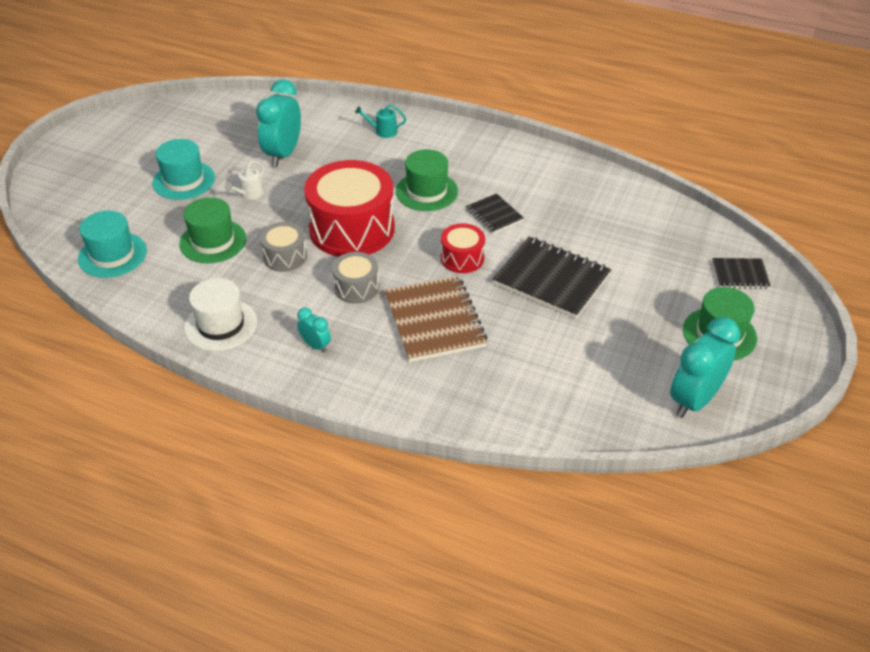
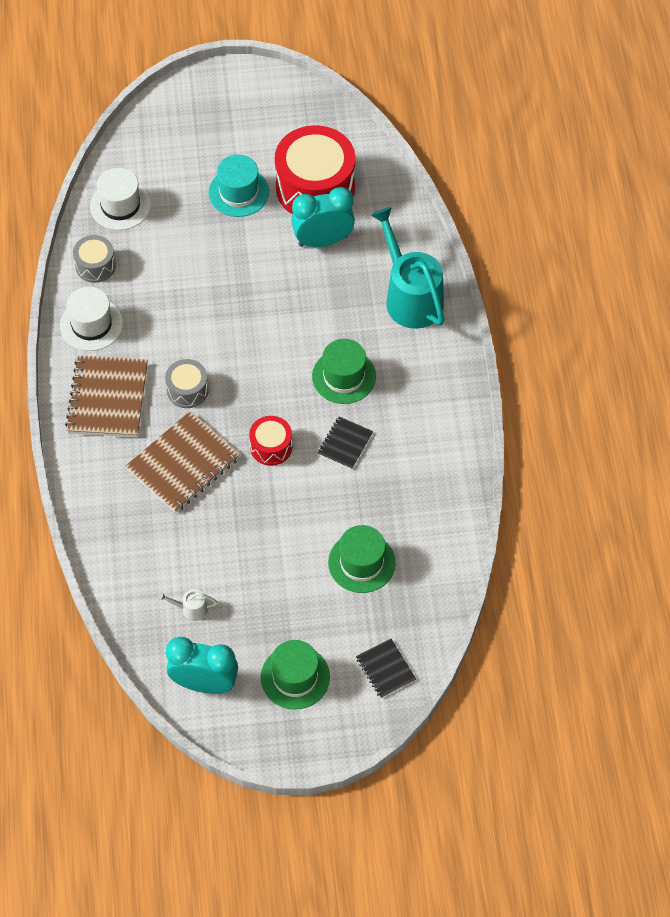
camera: 60 degrees right, 15 degrees up
(112, 255) = (120, 205): turquoise hat -> white hat
(213, 241) = (178, 261): green hat -> green hat (361, 562)
(249, 194) = (252, 249): white watering can -> white watering can (190, 609)
(285, 257) = (192, 320): grey drum -> grey drum (95, 266)
(316, 345) = (108, 398): turquoise clock -> brown notebook
(352, 229) = (256, 348): red drum -> red drum (315, 188)
(382, 131) = (410, 296): turquoise watering can -> turquoise watering can, size x2.48
(551, 279) = (285, 525): black notebook -> none

